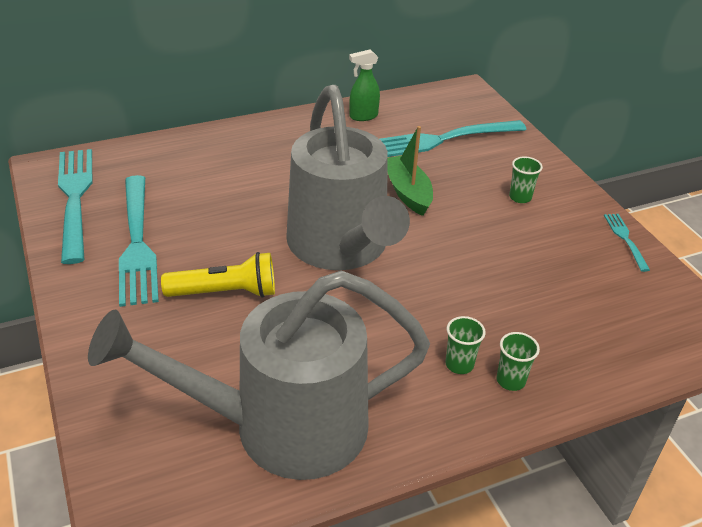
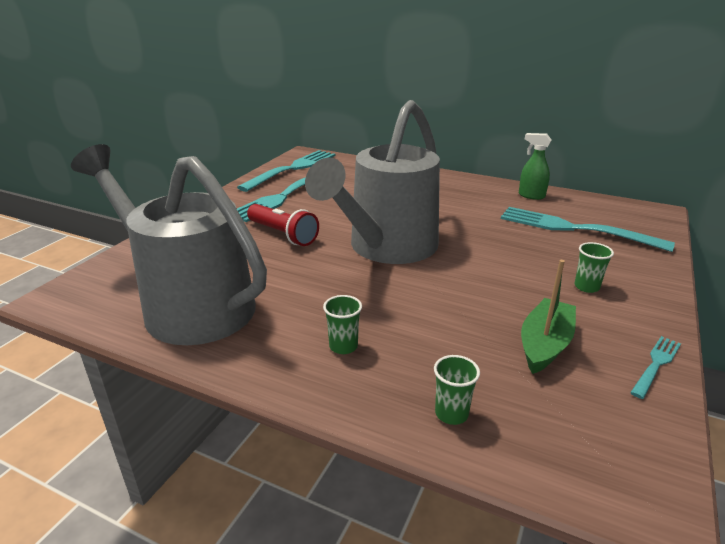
camera: 50 degrees right, 10 degrees down
(225, 292) = (283, 234): yellow flashlight -> red flashlight
(407, 192) = (489, 243): green boat -> green boat (545, 344)
(510, 380) = (361, 380): green cup -> green cup (451, 413)

